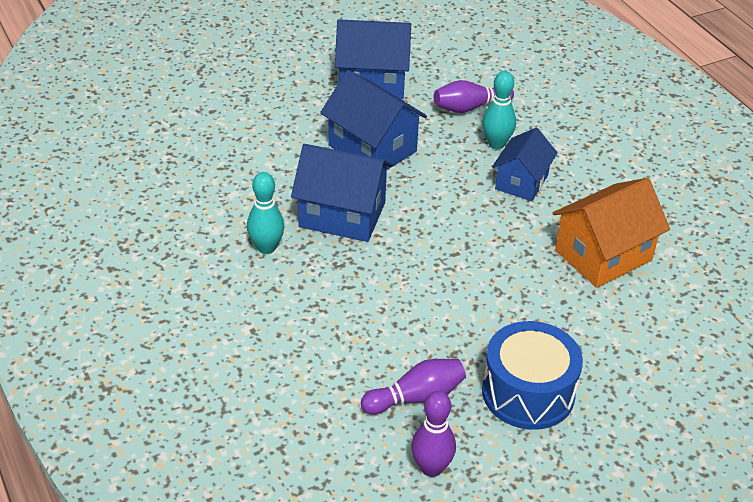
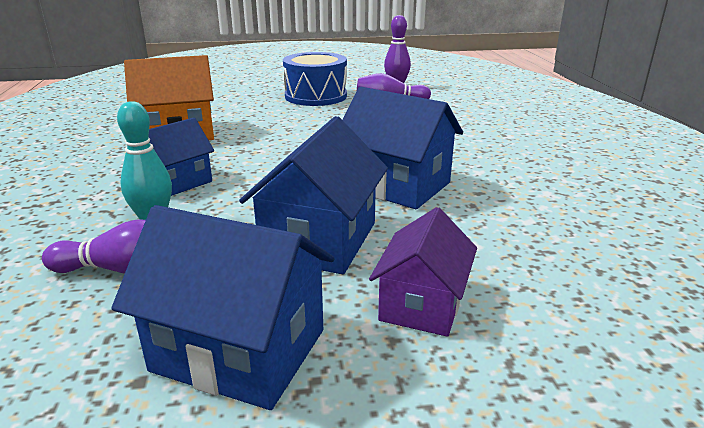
camera: 160 degrees left, 15 degrees down
(266, 248) = (488, 173): turquoise bowling pin -> none
(294, 118) = (422, 304): none -> purple house
(372, 148) = (319, 240): blue house -> blue house turned 45 degrees clockwise

